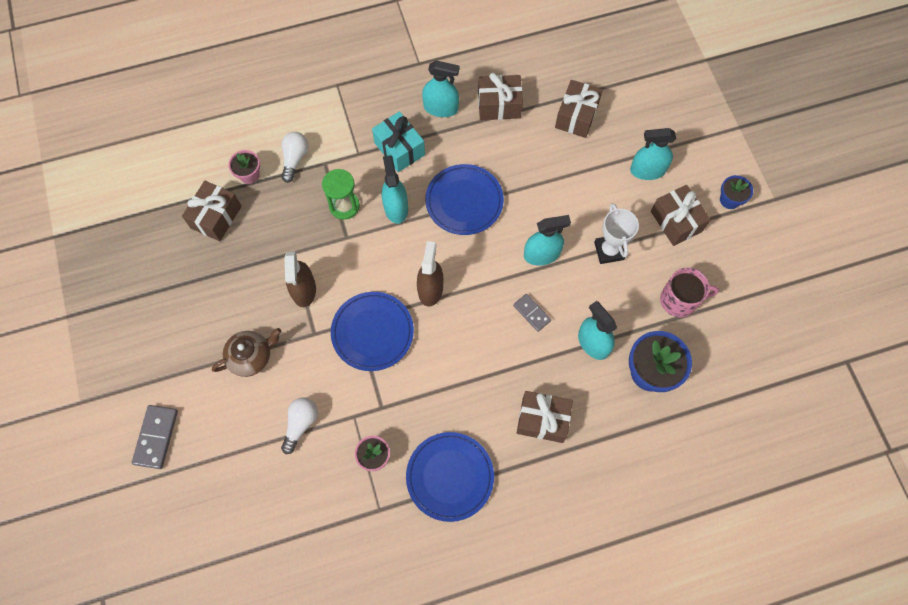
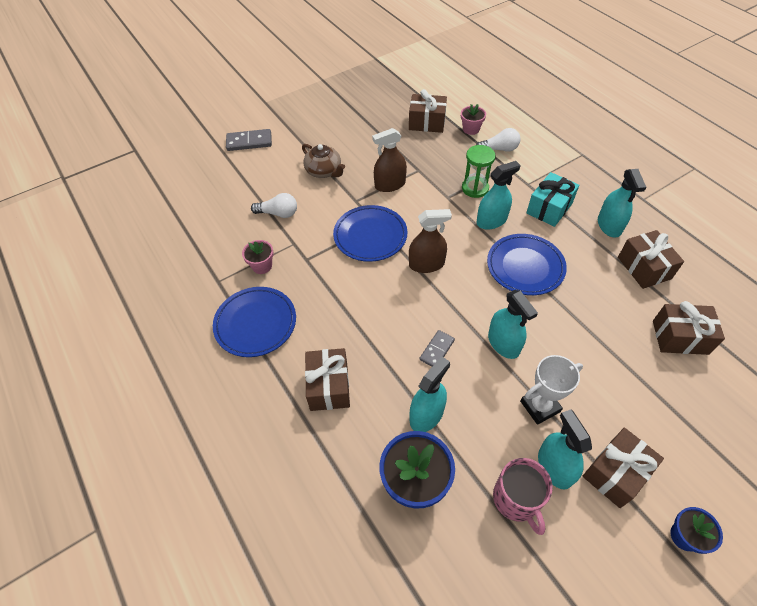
camera: 75 degrees right, 15 degrees down
(647, 170) = (662, 425): turquoise spray bottle -> turquoise spray bottle (554, 467)

